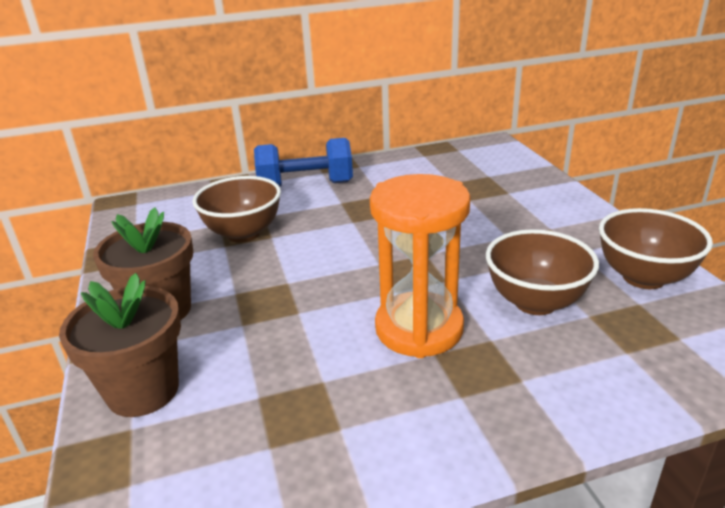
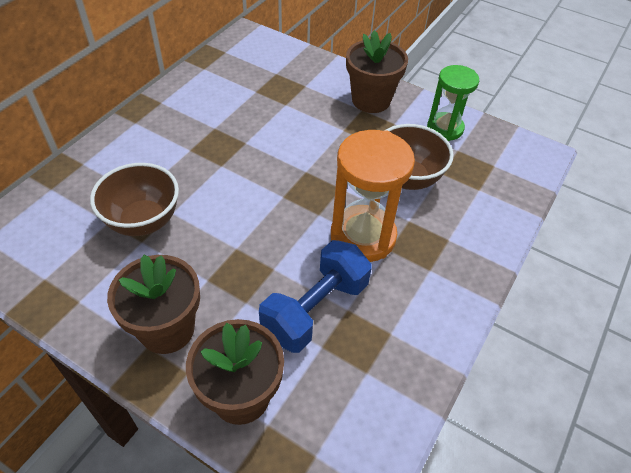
camera: 45 degrees left, 20 degrees up
(306, 186) = (138, 144): blue dumbbell -> blue dumbbell (315, 309)
(571, 224) = (371, 100): none -> brown flower pot
(643, 277) = (445, 128): brown bowl -> green hourglass

